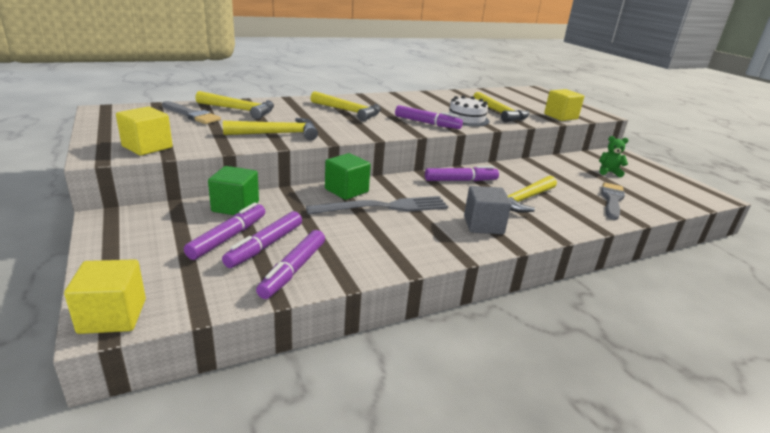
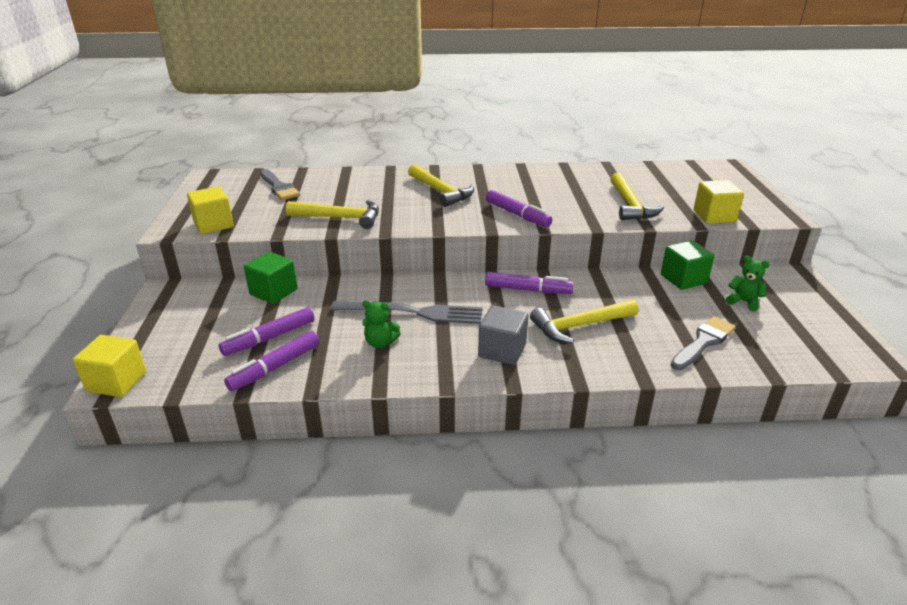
camera: 25 degrees right, 5 degrees up
(228, 237) = (245, 324): purple marker -> none
(240, 110) = (328, 183): yellow hammer -> none
(346, 190) = (390, 287): green cube -> green cube (683, 279)
(377, 234) = (380, 342): none -> green teddy bear
(466, 119) = (574, 211): white cake -> none

